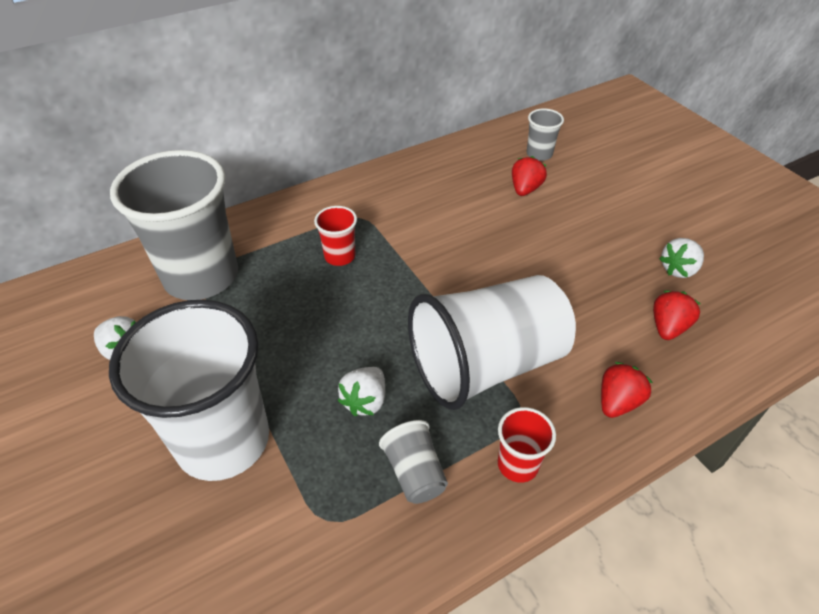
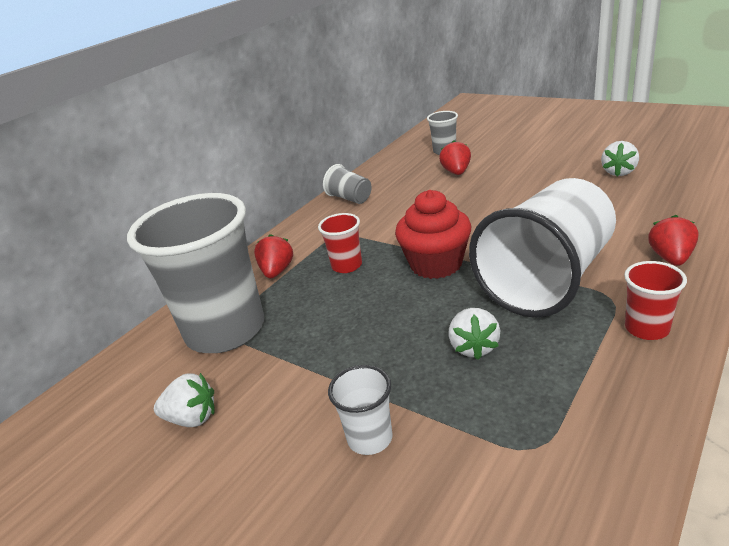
camera: 20 degrees left, 15 degrees down
(223, 440) = (370, 438): white cup -> white cup, size x0.43
(411, 295) = (436, 264): none -> red cupcake
(414, 473) = (572, 374): grey cup -> grey cup (350, 198)
(668, 327) = (651, 203): red strawberry -> red strawberry (277, 271)

